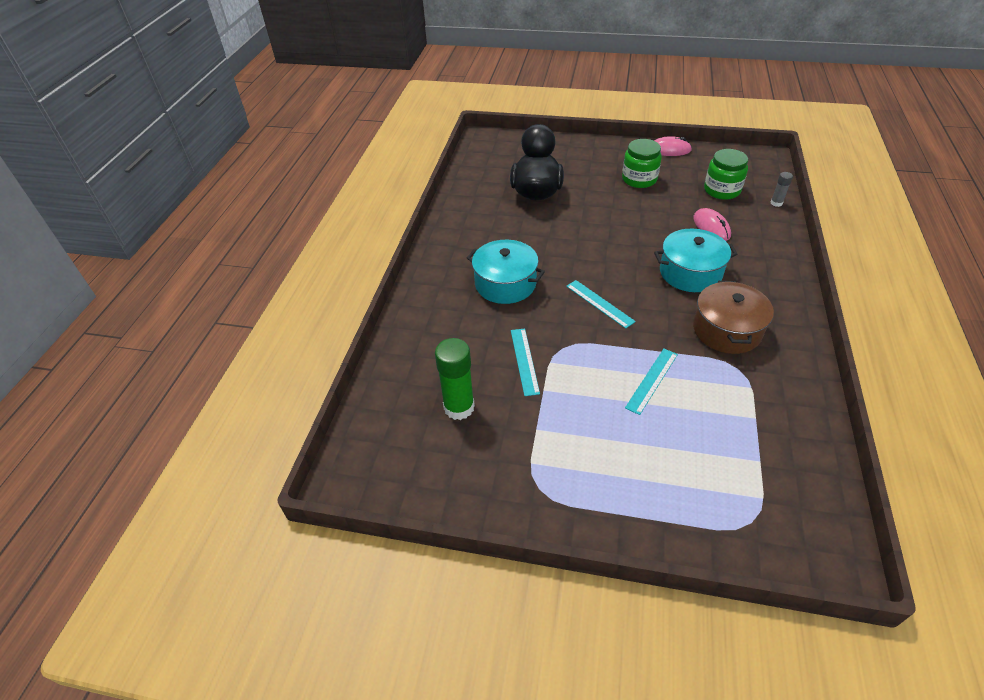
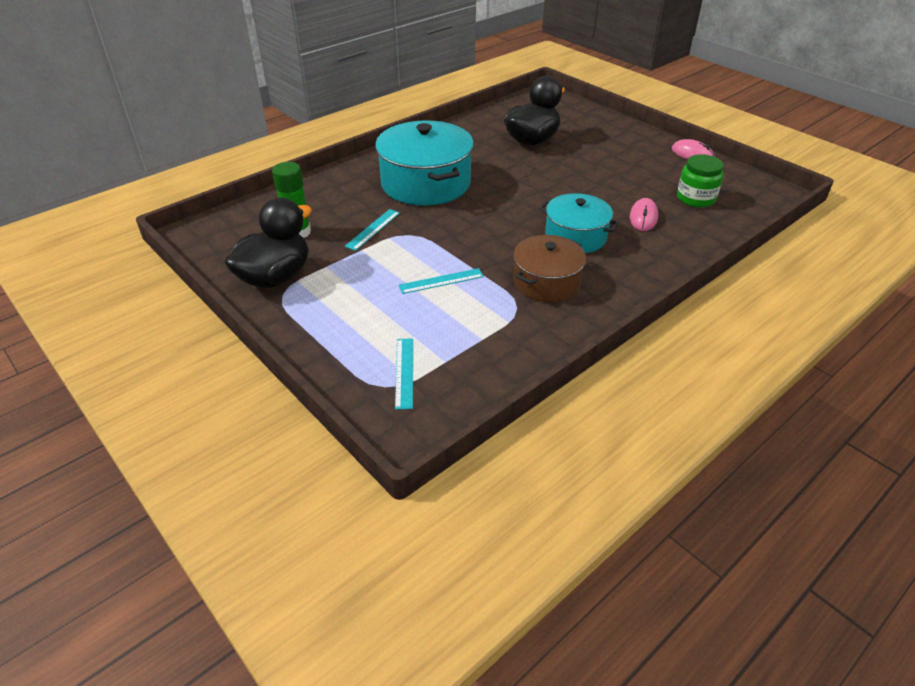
camera: 35 degrees right, 5 degrees down
(505, 283) = (425, 183): turquoise pot -> turquoise pot, size x1.62
(506, 474) = (275, 277): none -> black duck
(600, 303) = (474, 223): turquoise ruler -> turquoise ruler (404, 372)
(639, 179) = (631, 164): green jar -> none
(776, 203) = (734, 227): grey glue stick -> none

